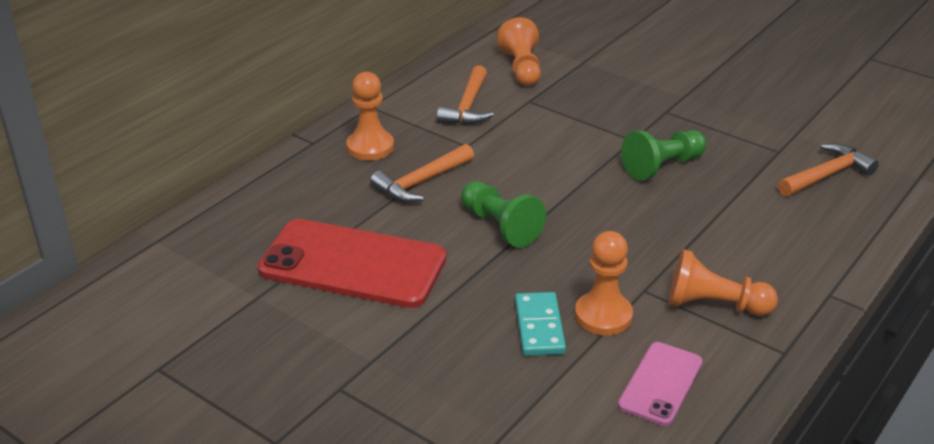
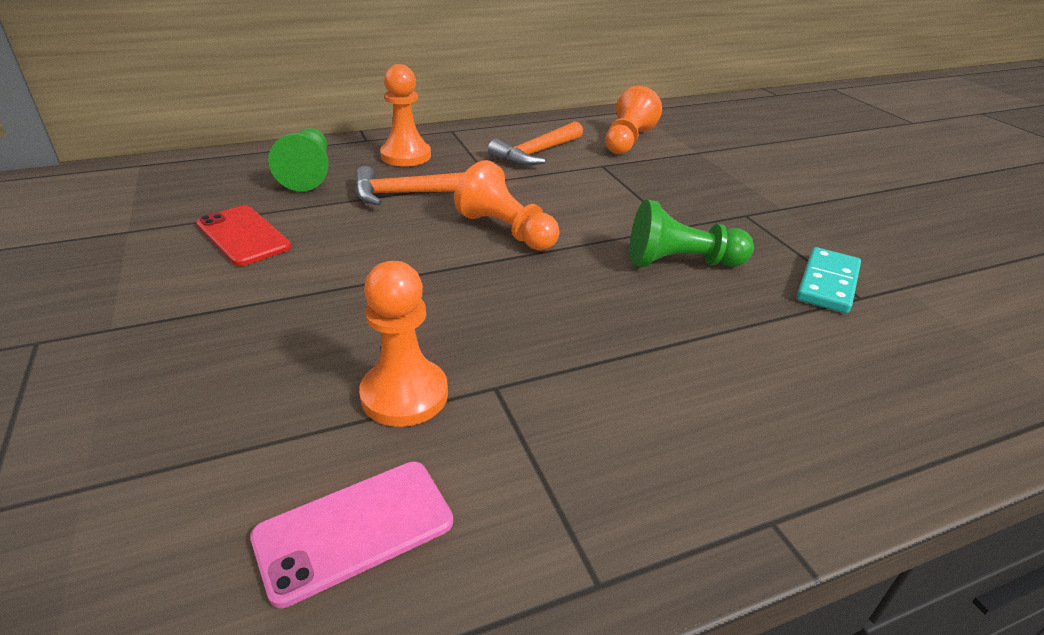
camera: 30 degrees right, 0 degrees up
(353, 264) = (243, 236): red phone -> red phone, size x0.53
(500, 226) = (426, 255): green pawn -> green pawn (308, 173)
(539, 327) = (316, 373): turquoise domino -> turquoise domino (828, 283)
(714, 305) = (566, 450): orange pawn -> orange pawn (506, 230)
(827, 175) = (914, 348): orange hammer -> none

